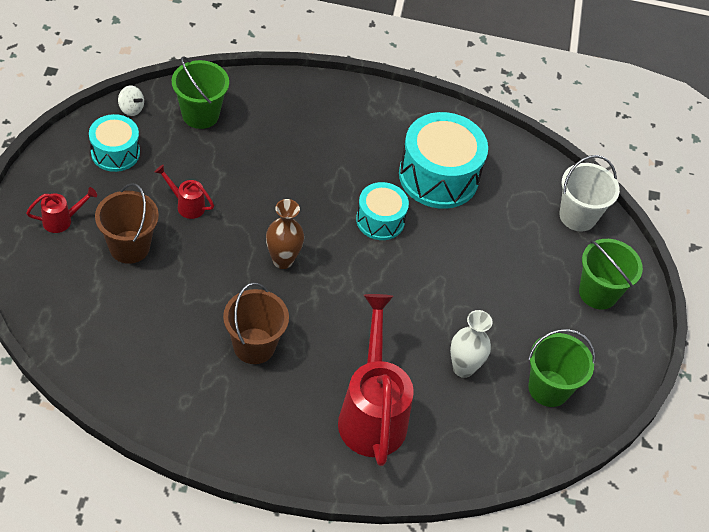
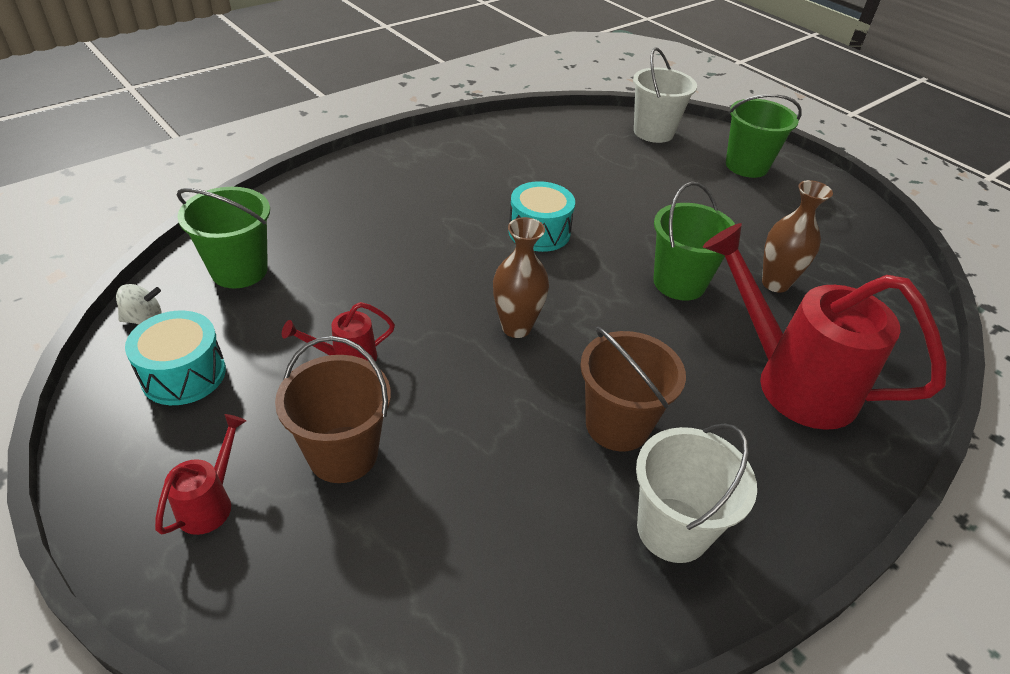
camera: 45 degrees left, 10 degrees down
(207, 403) = (673, 529): none -> white bucket
(438, 176) = (527, 172): turquoise drum -> none
(463, 368) = (775, 283): white vase -> brown vase
(548, 388) = (837, 247): green bucket -> green bucket (679, 283)

